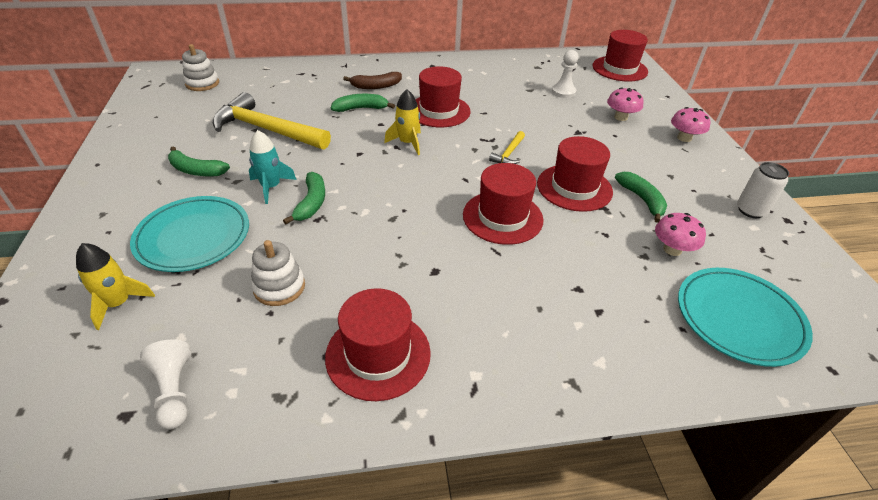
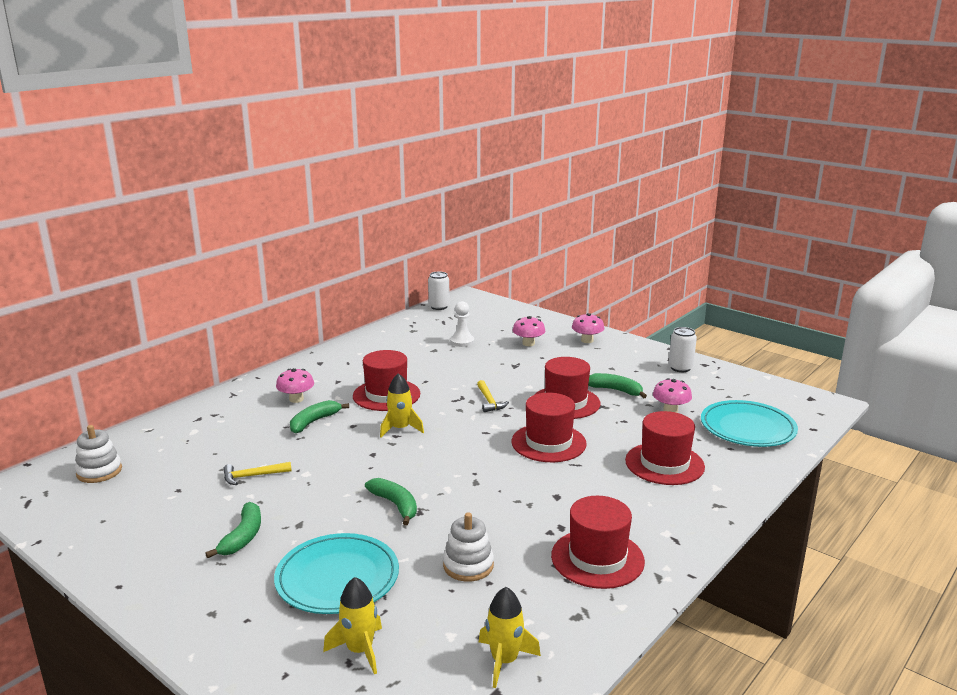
camera: 40 degrees left, 20 degrees down
(174, 391) = (504, 660): white pawn -> yellow rocket
(196, 170) = (243, 537): green banana -> green banana turned 60 degrees counterclockwise
(267, 129) = (253, 476): yellow hammer -> yellow hammer, size x0.45
(271, 187) = (340, 512): turquoise rocket -> none
(376, 86) = (296, 399): brown banana -> pink mushroom
(588, 55) = (439, 307): none -> white can
(619, 69) = (477, 309): red hat -> red hat (664, 464)

